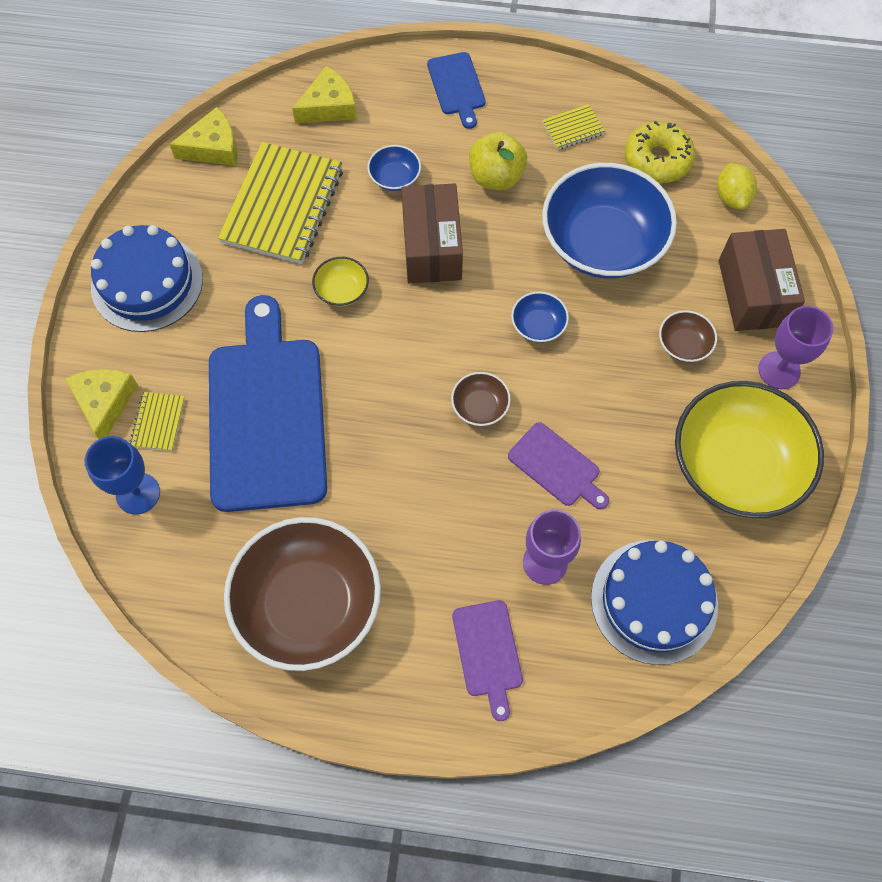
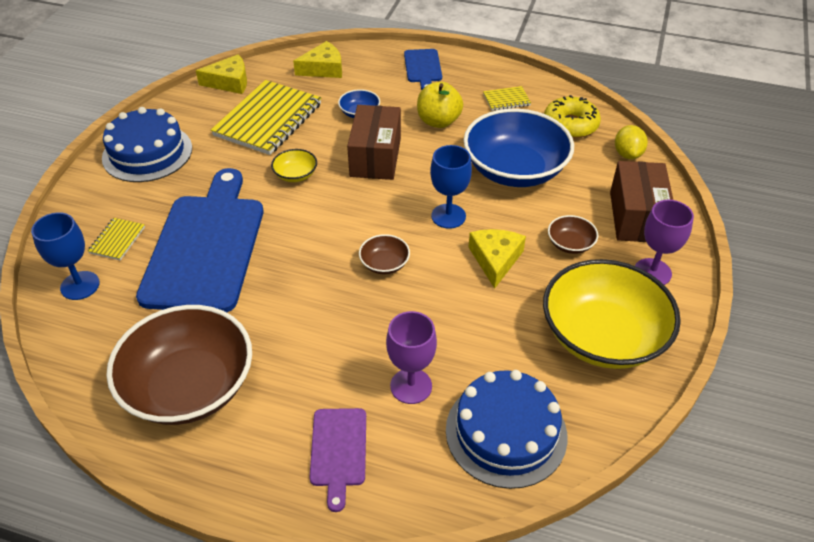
camera: 10 degrees right, 20 degrees down
(105, 402) = (81, 222): yellow cheese -> yellow cheese (495, 260)
(538, 325) = (448, 216): blue bowl -> blue goblet
(557, 466) = (440, 315): purple cutting board -> none

